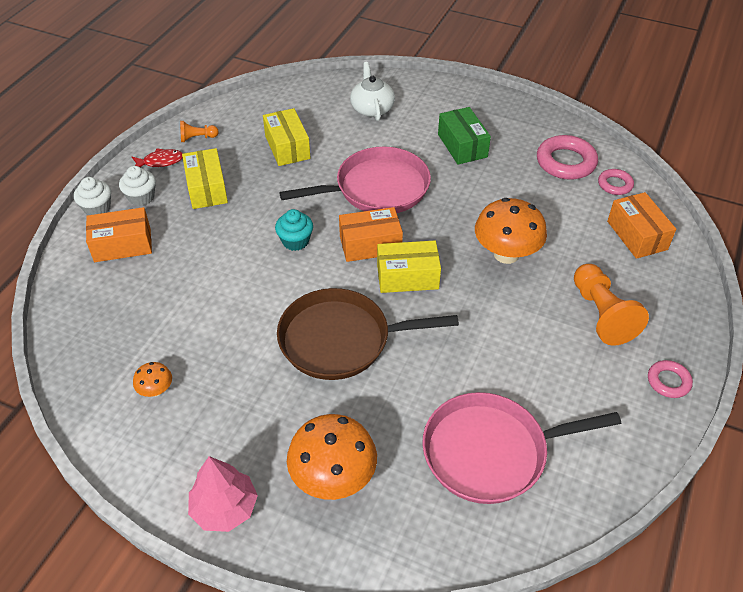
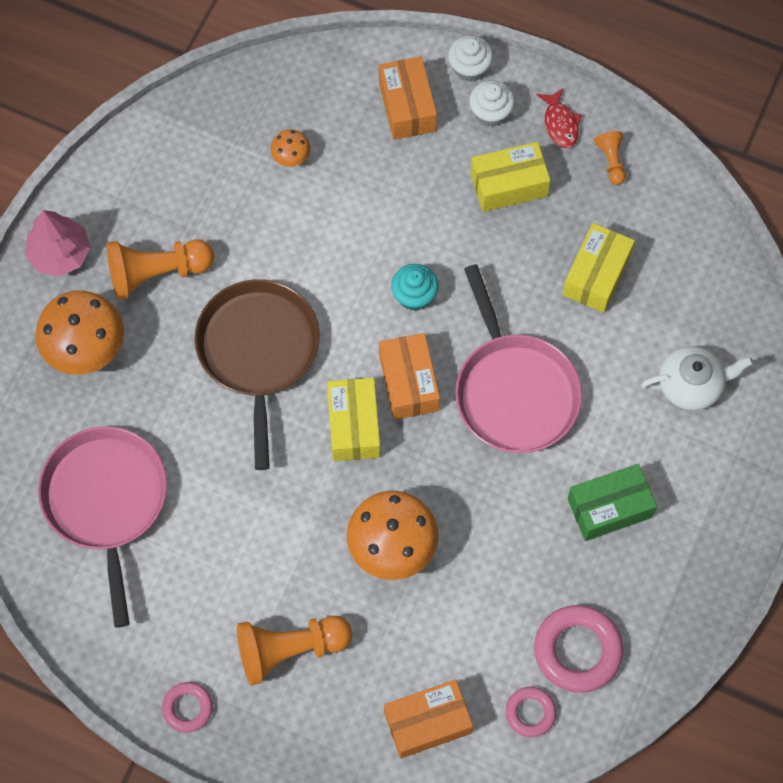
camera: 90 degrees right, 20 degrees up
(156, 390) = (197, 174): orange mushroom -> orange mushroom (291, 157)
(257, 419) = (157, 273): none -> orange pawn
(287, 147) = (596, 275): yellow box -> yellow box turned 45 degrees counterclockwise

